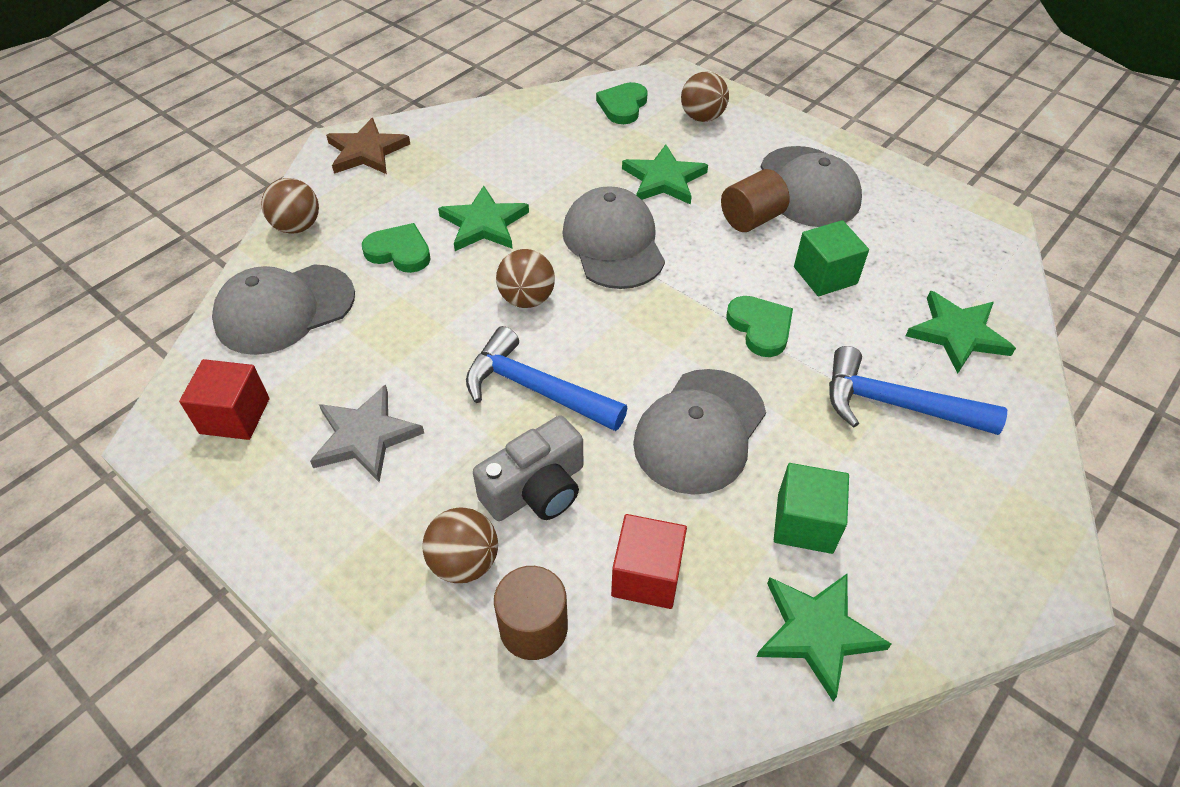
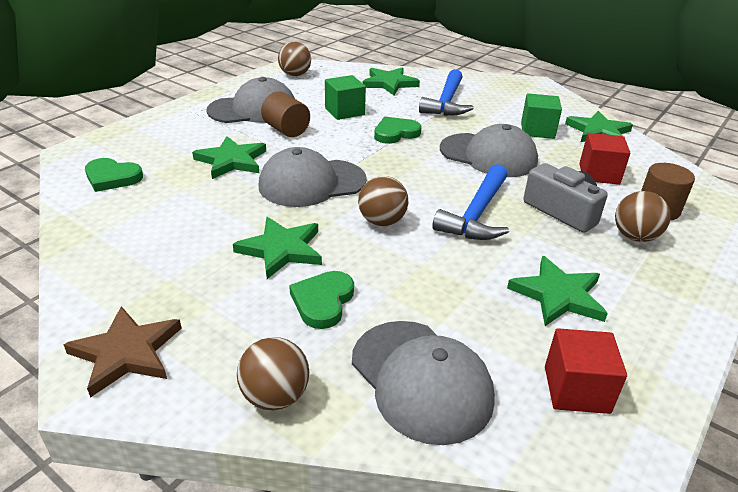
camera: 95 degrees left, 15 degrees down
(365, 436) = (558, 295): grey star -> green star
(702, 117) = (149, 142): brown ball -> brown ball (295, 75)

